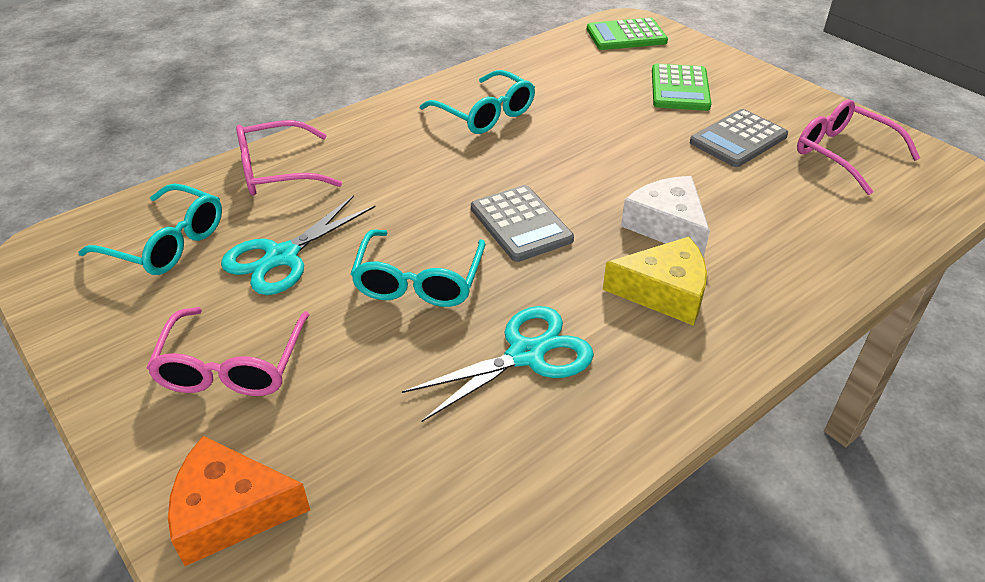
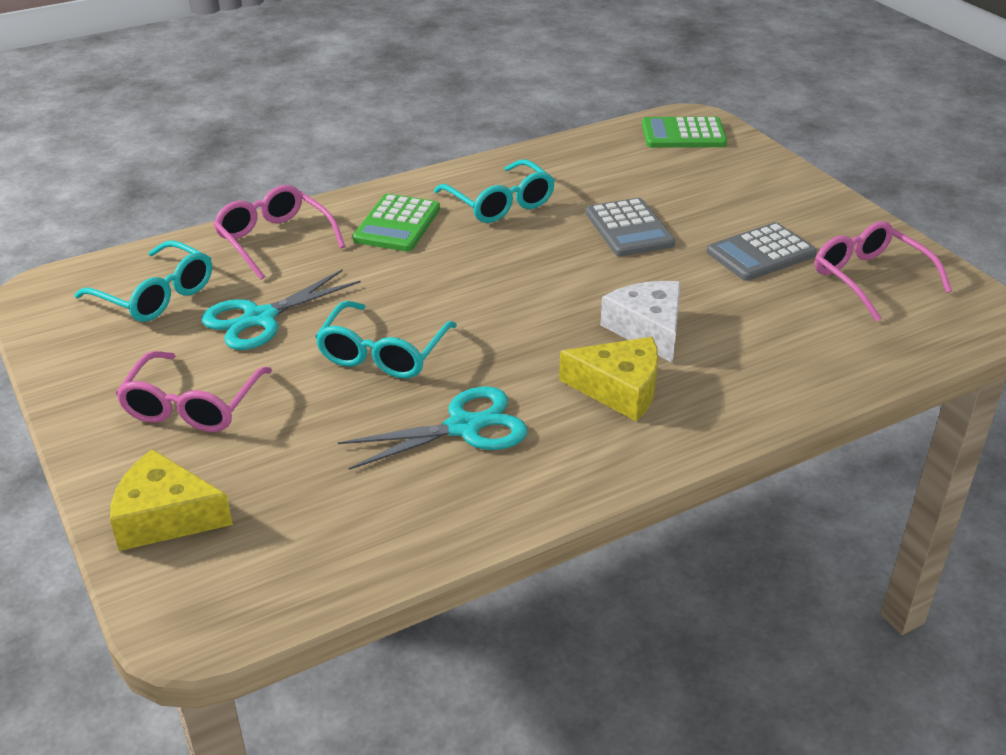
camera: 10 degrees right, 5 degrees down
(231, 511) = (165, 517): orange cheese -> yellow cheese
(277, 171) = (274, 240): pink glasses -> pink glasses turned 60 degrees clockwise
(521, 224) = (499, 313): grey calculator -> grey calculator (629, 229)
(680, 89) = (719, 196): green calculator -> green calculator (397, 224)

